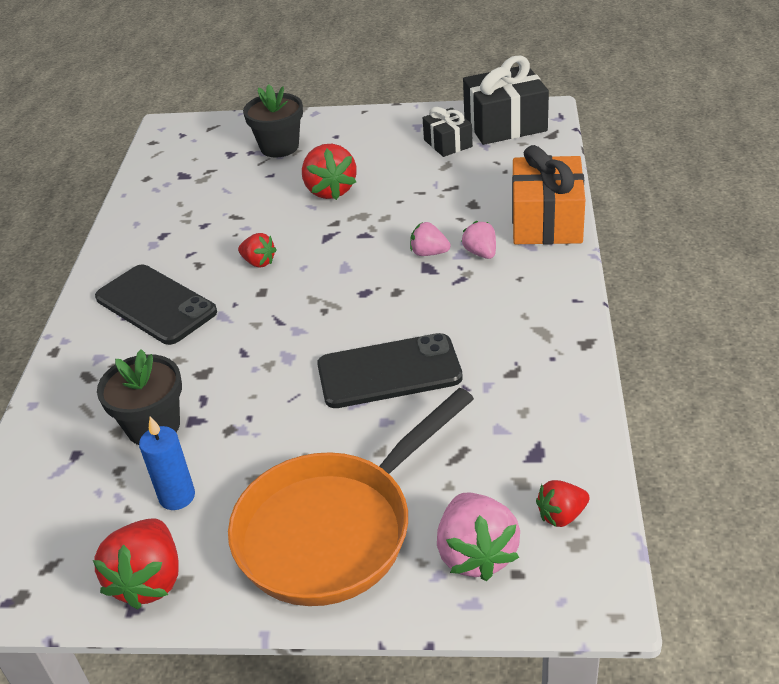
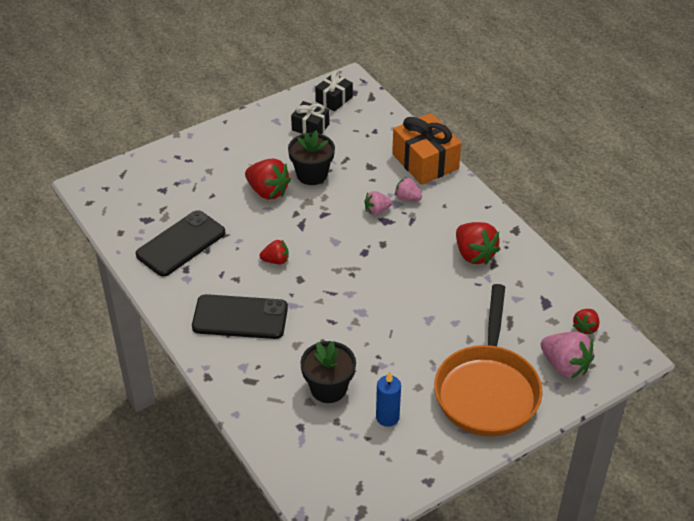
camera: 40 degrees left, 5 degrees up
(149, 580) = (422, 464): red strawberry -> red strawberry (474, 254)
(279, 147) = (194, 171): black flower pot -> black flower pot (312, 174)
(389, 371) = (428, 294): black phone -> black phone (181, 244)
(505, 124) = (334, 99): black gift -> black gift, size x0.57

